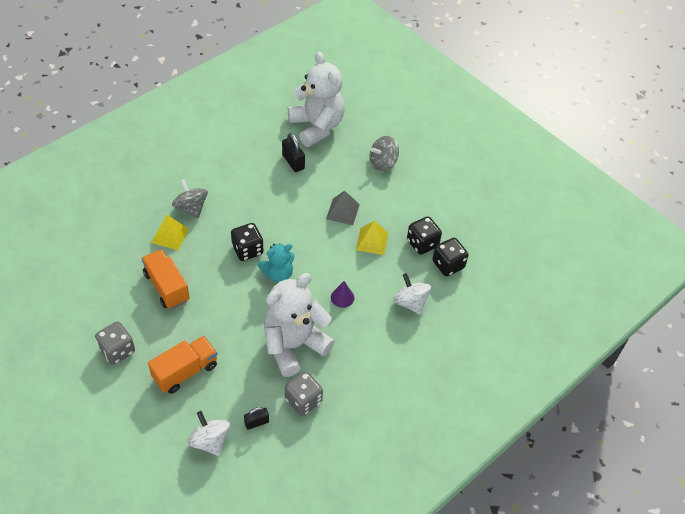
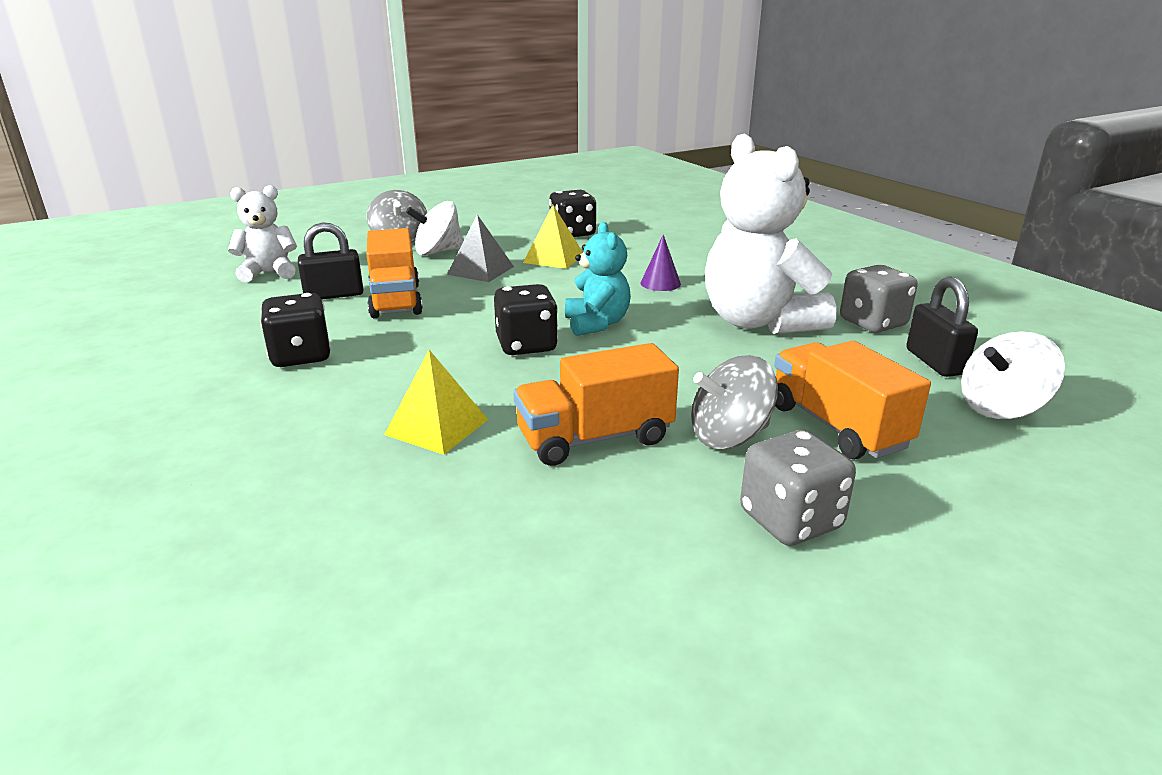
camera: 75 degrees left, 25 degrees down
(191, 208) = (369, 396): grey spinning top -> grey spinning top (729, 436)
(256, 422) = (934, 362): black padlock -> black padlock, size x1.51
(291, 187) = (395, 300): none -> orange truck
(316, 127) = (269, 273): white teddy bear -> white teddy bear, size x0.55
(410, 302) = (677, 247): white spinning top -> white spinning top (438, 252)
(448, 265) = (616, 225): black dice -> black dice (301, 356)

